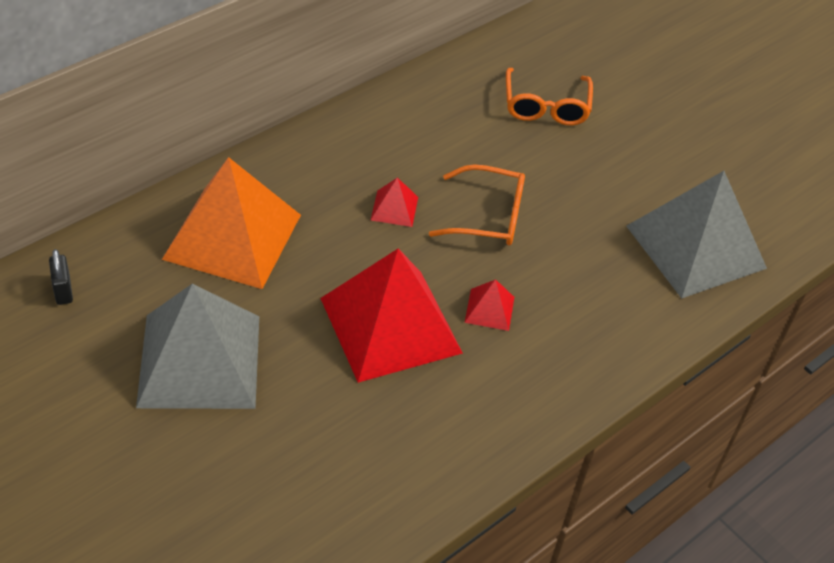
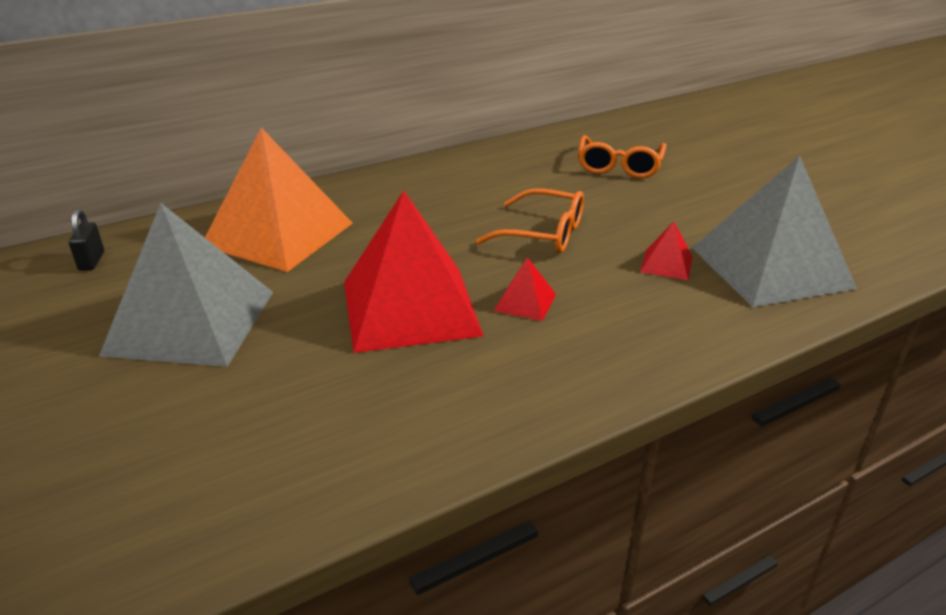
camera: 15 degrees right, 15 degrees down
(394, 208) = (448, 223): red pyramid -> red pyramid (666, 264)

